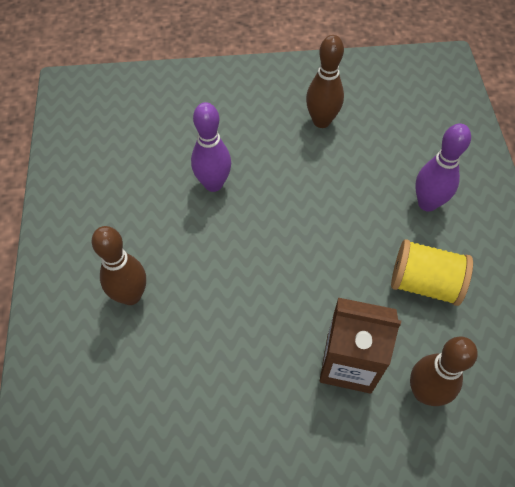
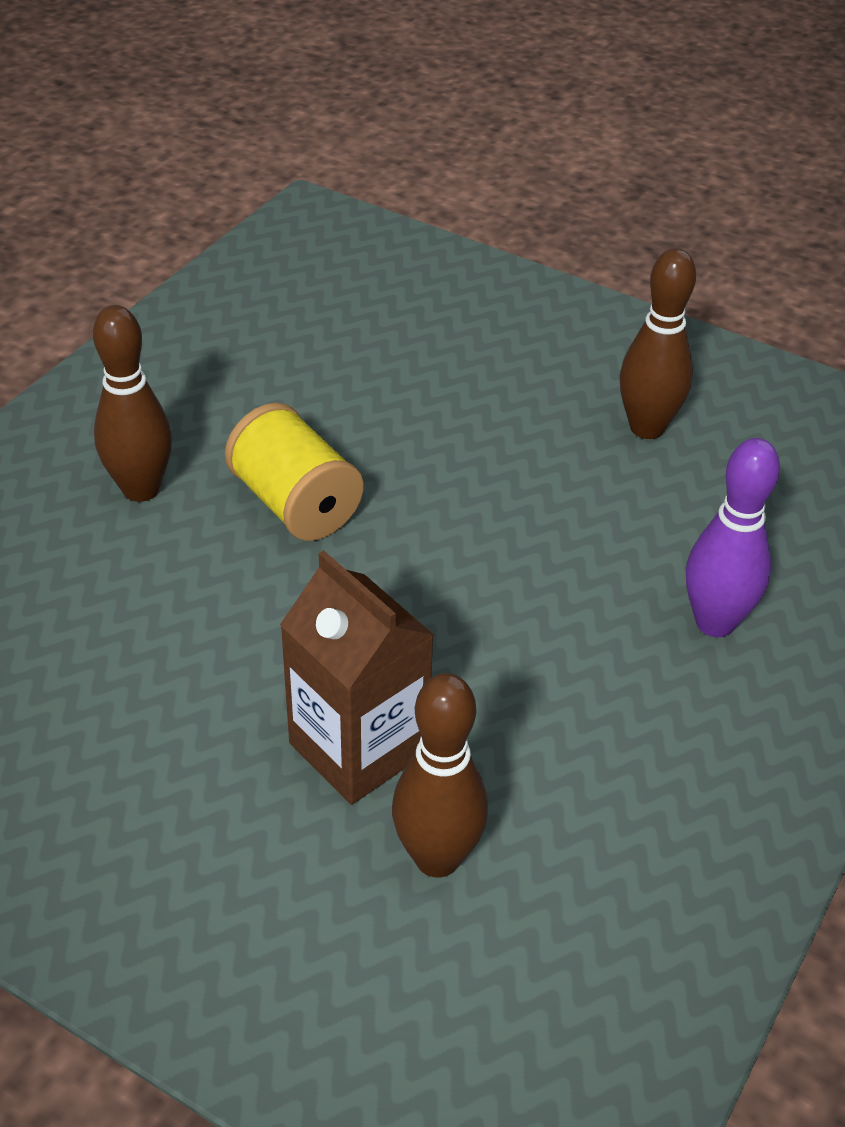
camera: 35 degrees right, 15 degrees down
(213, 184) = (392, 422): purple bowling pin -> none
(424, 283) = (593, 722): yellow spool -> yellow spool (295, 504)

